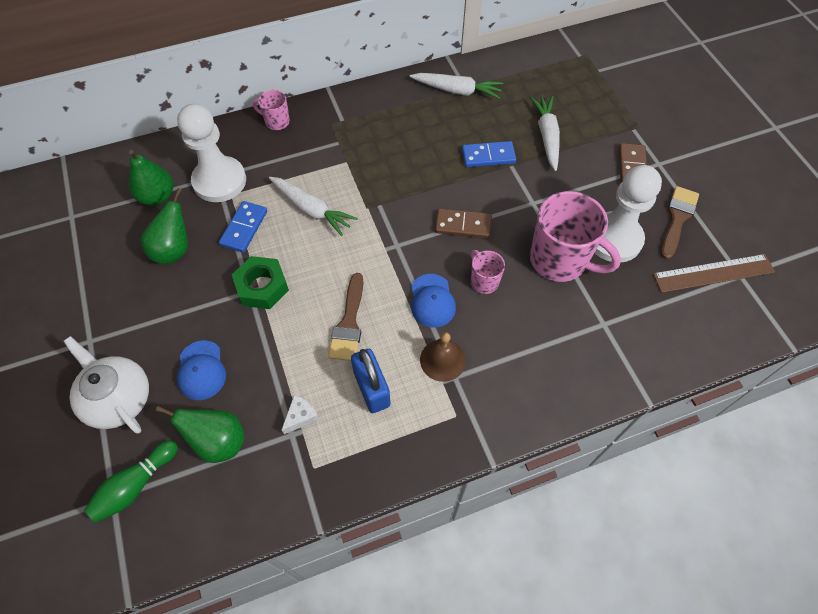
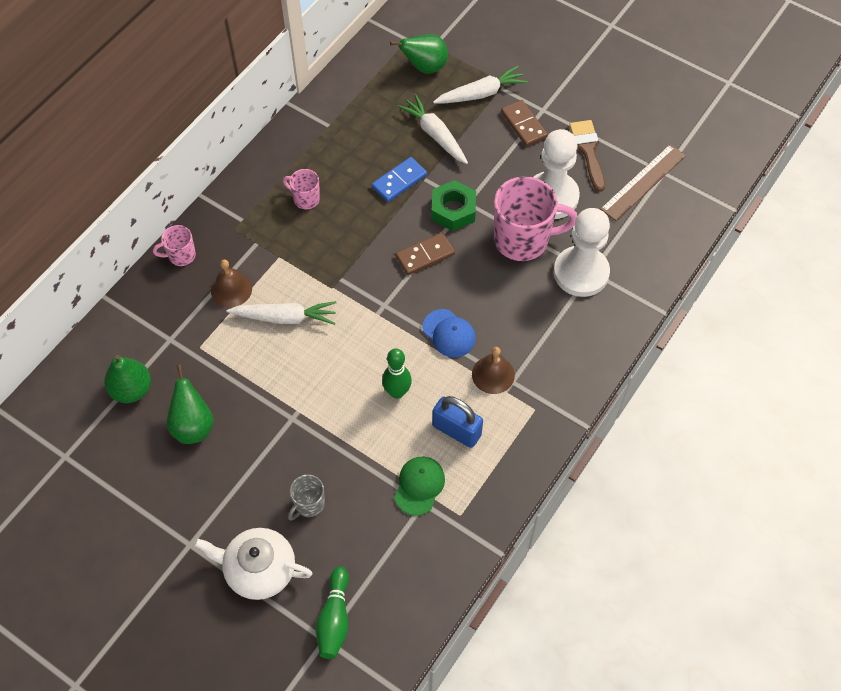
camera: 35 degrees left, 0 degrees up
(201, 370) = (309, 504): blue cap -> grey mug
(219, 181) = (177, 341): white pawn -> white pawn (581, 273)
(219, 441) = (371, 545): green pear -> green pear (424, 67)
(244, 228) = (239, 369): blue domino -> none
(262, 287) = (300, 408): green nut -> green nut (453, 210)
(290, 165) = (231, 289): none -> brown bell
(301, 416) = (419, 486): white cheese -> green cap
(349, 323) = (397, 392): brown brush -> green bowling pin
(457, 90) = (324, 133): white carrot -> white carrot (481, 93)
(484, 281) = (477, 292): pink mug -> pink mug (305, 199)

